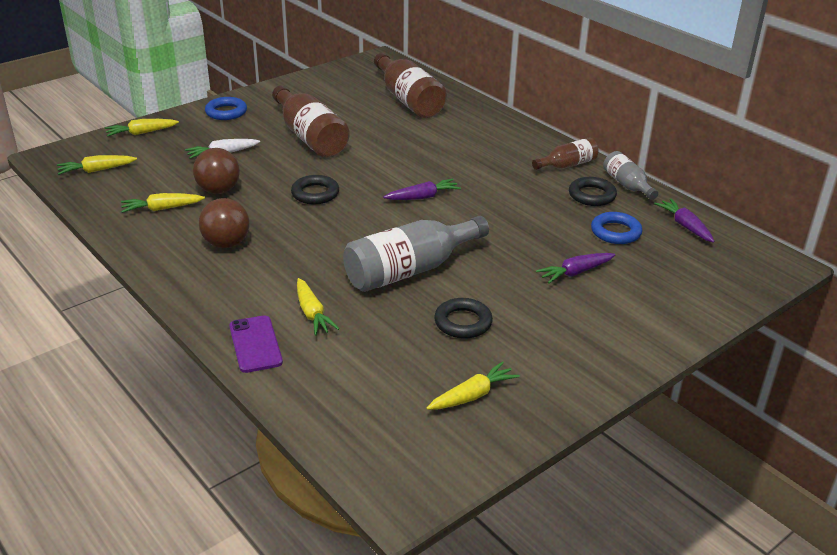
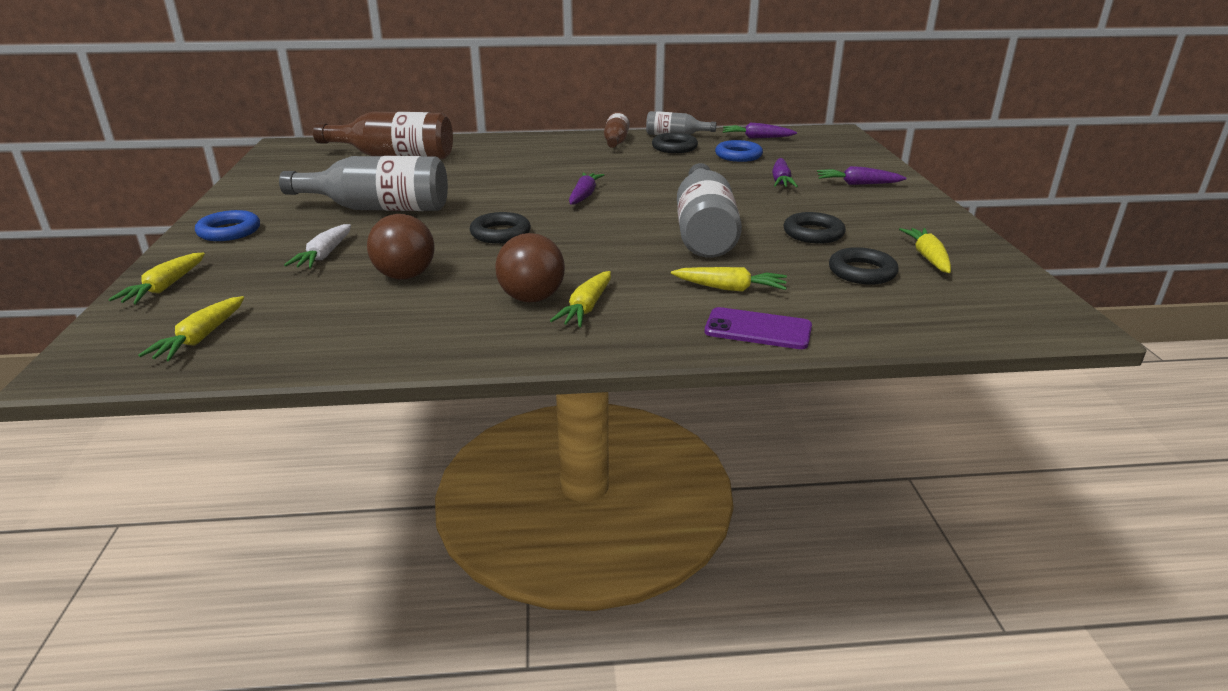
camera: 55 degrees left, 5 degrees down
(162, 209) = (388, 317): yellow carrot -> yellow carrot (586, 308)
(310, 137) = (378, 208): brown bottle -> grey bottle
(404, 367) = (862, 272): none -> black ring
(623, 316) = (857, 184): none -> purple carrot

